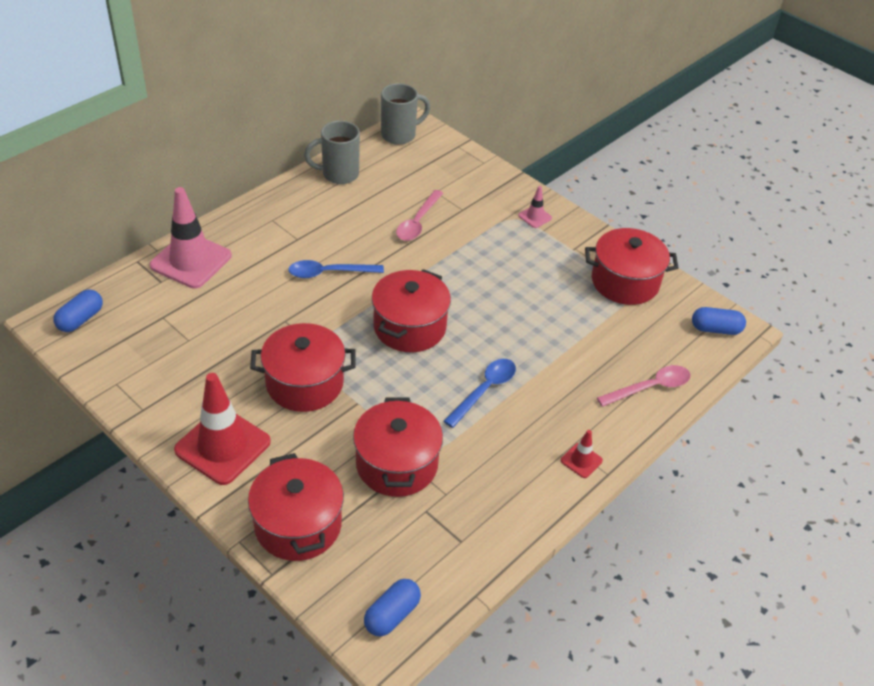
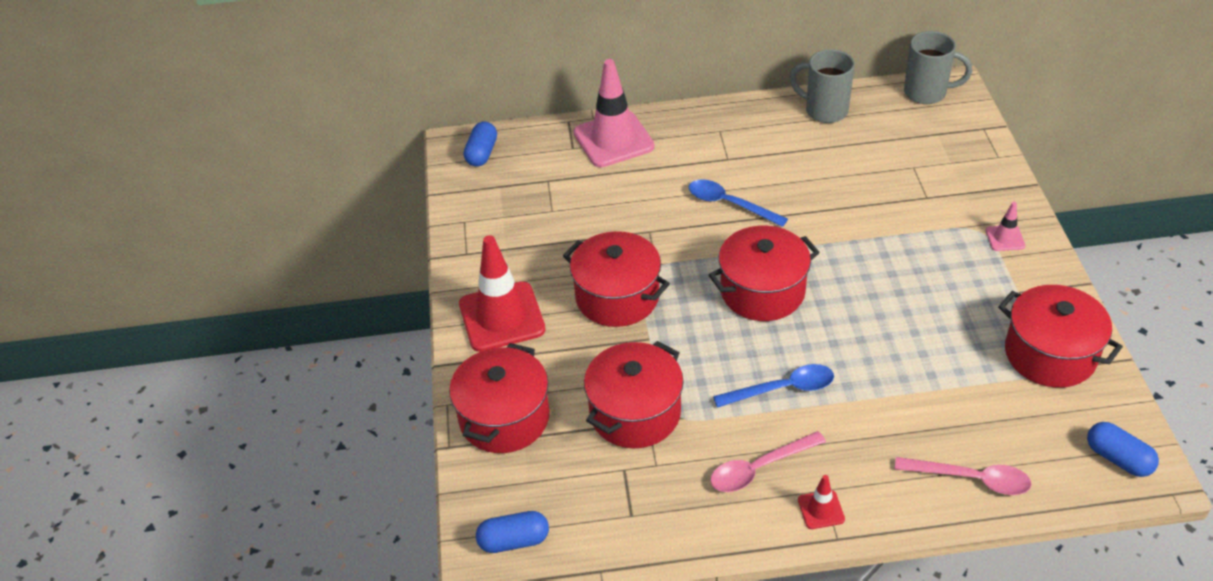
camera: 45 degrees right, 0 degrees up
(81, 319) = (482, 153): blue capsule -> blue capsule turned 60 degrees counterclockwise
(418, 222) = (865, 191): pink spoon -> pink spoon (759, 468)

